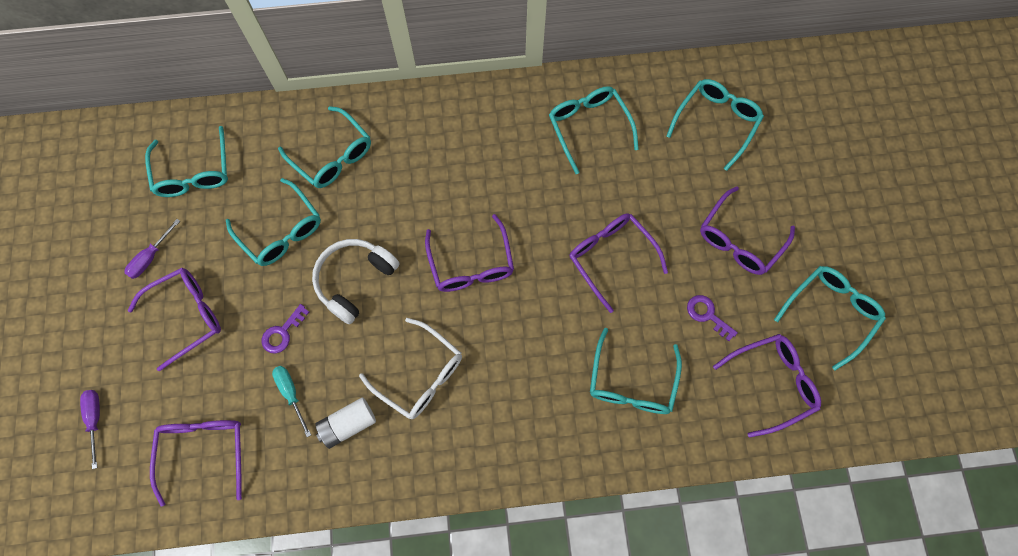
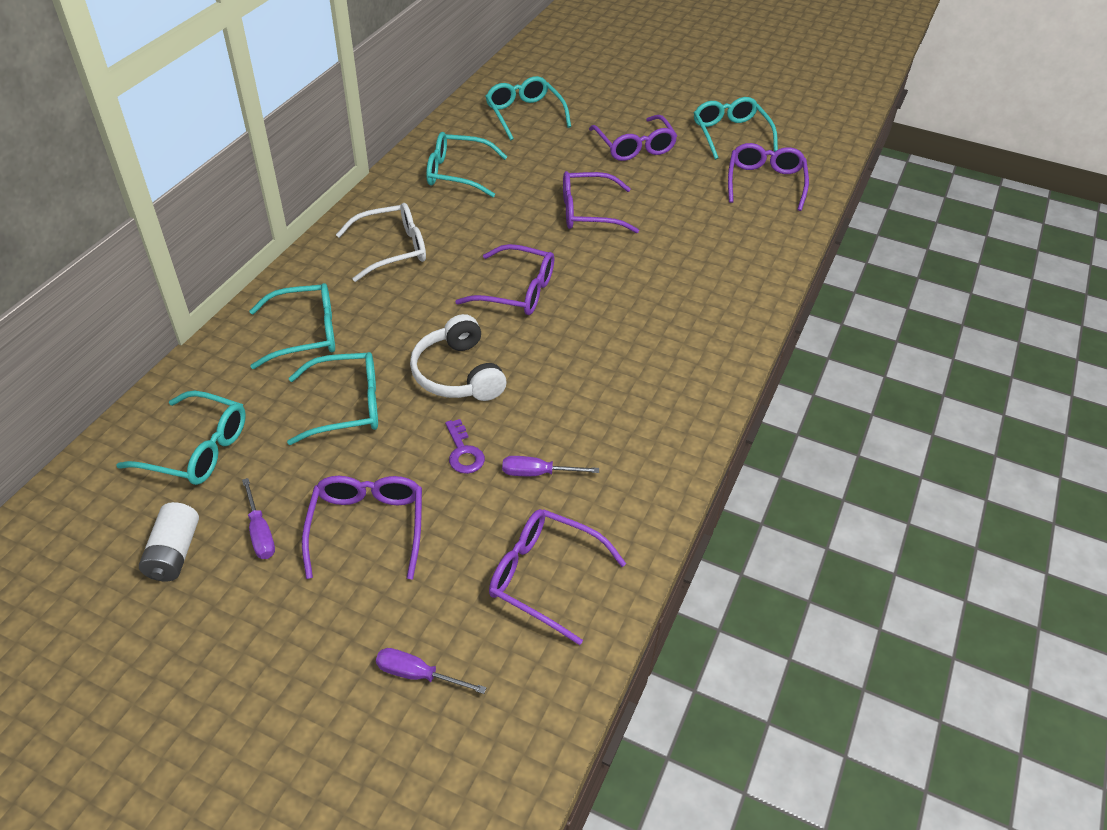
camera: 60 degrees left, 25 degrees down
(291, 393) = (538, 473): turquoise screwdriver -> purple screwdriver
(348, 424) = (607, 442): white battery -> white battery (174, 553)
(420, 375) = (597, 370): white glasses -> white glasses (392, 249)
(631, 382) = (709, 248): turquoise glasses -> none
(707, 315) = (683, 187): purple key -> none

